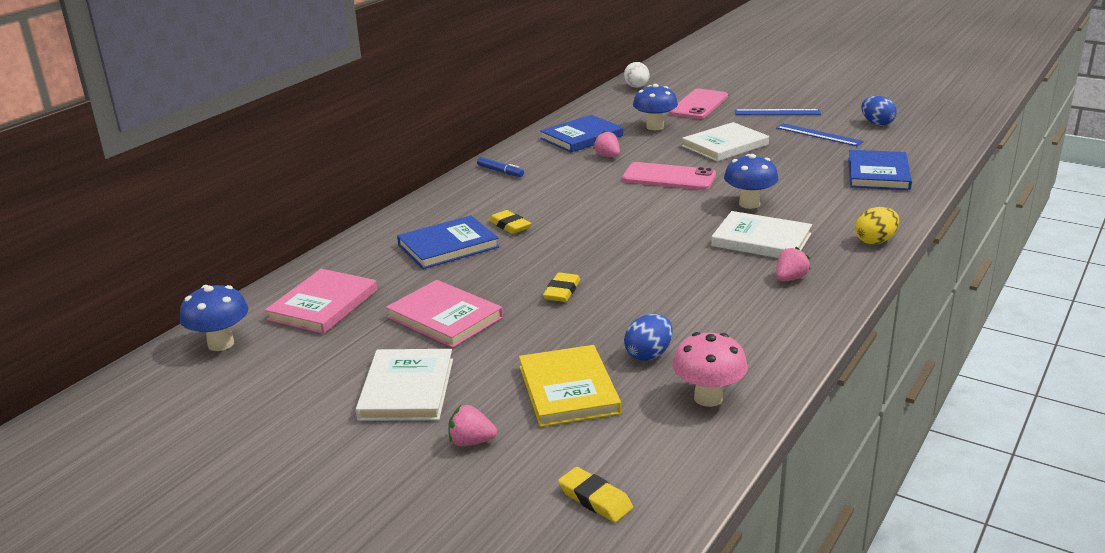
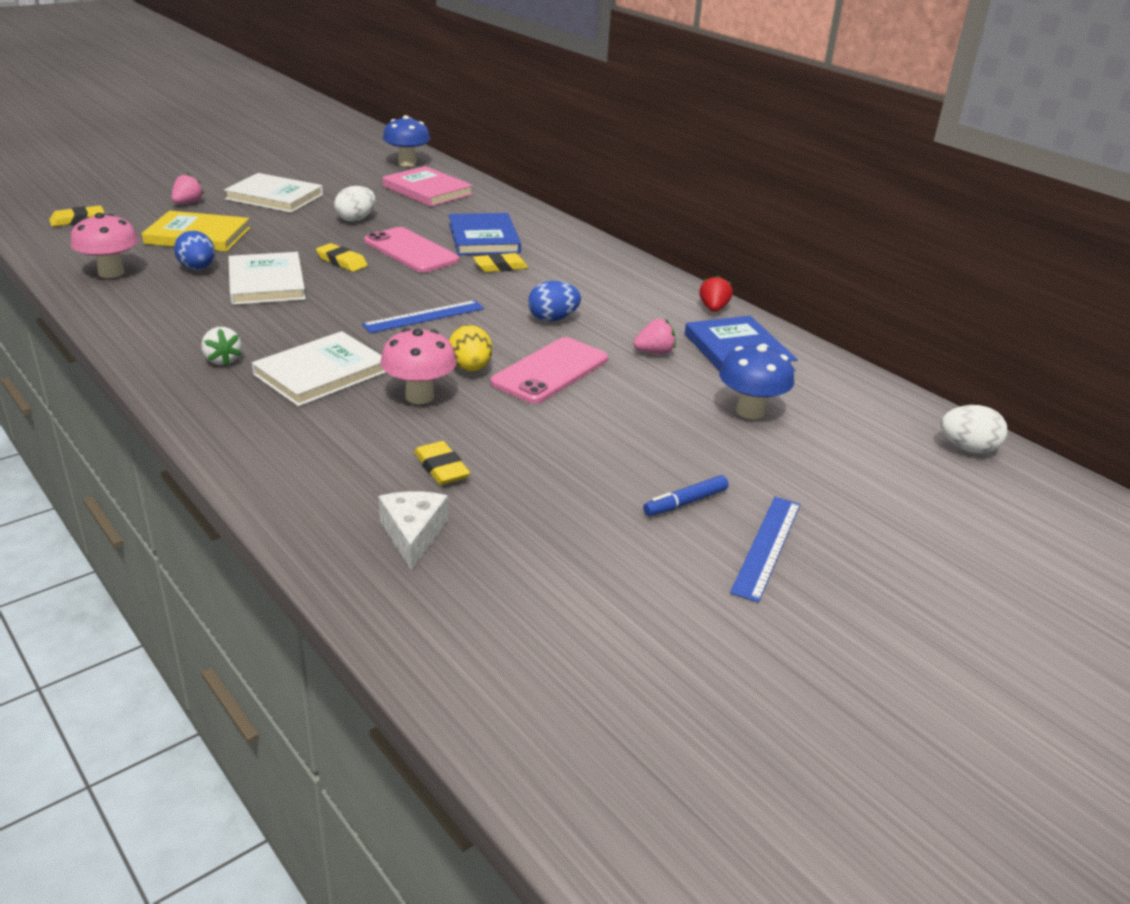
camera: 105 degrees right, 5 degrees up
(445, 317) = (356, 219): pink book -> white egg
(500, 171) = (650, 287): blue marker -> blue marker (685, 502)
(520, 150) = (713, 308): none -> red strawberry
(698, 105) = (844, 479): pink phone -> pink phone (411, 251)
(725, 145) = (634, 443): white book -> white book (266, 283)
(749, 204) = (419, 396): blue mushroom -> pink mushroom
(790, 278) = (223, 360): pink strawberry -> white strawberry
(814, 181) = (441, 468): none -> yellow eraser
(818, 135) = (623, 547): blue ruler -> blue ruler (424, 316)
(875, 241) = (228, 440): yellow egg -> yellow egg (470, 368)
(877, 123) = (638, 644): blue egg -> blue egg (552, 319)
(878, 174) = (413, 535): blue book -> white cheese

